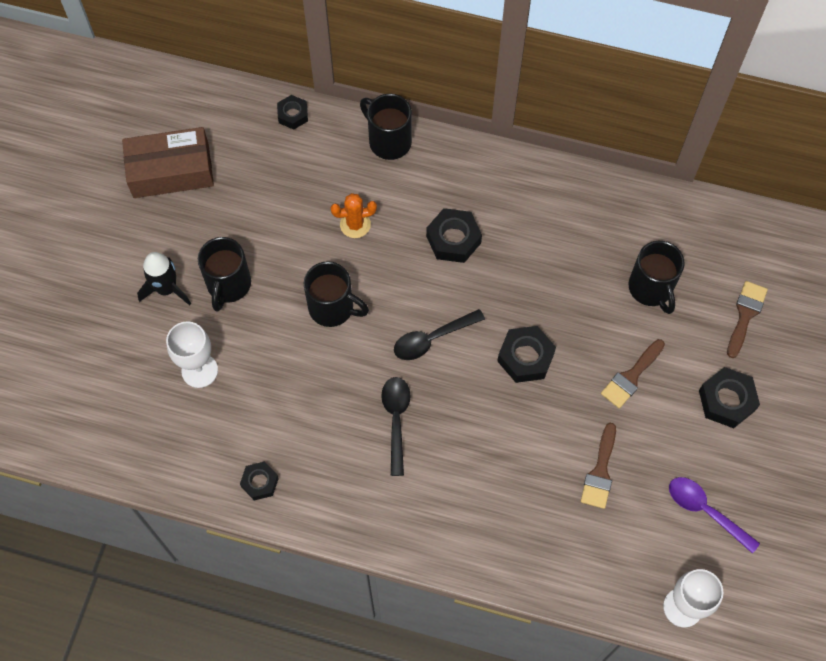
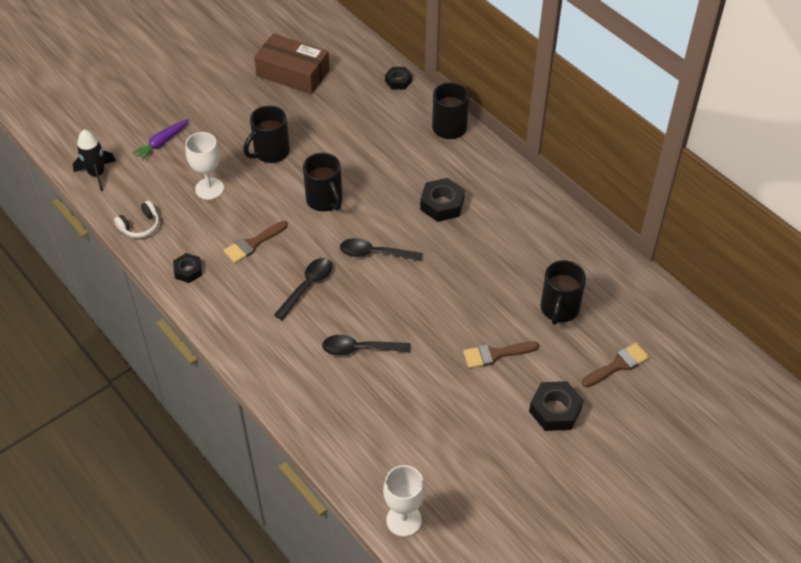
camera: 35 degrees right, 15 degrees down
(99, 346) = (162, 143): none -> purple carrot
(163, 463) = (140, 226): none -> white headphones
(166, 289) = (231, 134): black rocket -> black rocket (97, 174)
(355, 224) = (383, 161): orange cactus -> none
(502, 456) = (359, 349): none -> black spoon
(525, 357) = (429, 300): black nut -> none
(600, 472) = (420, 399): brown brush -> brown brush (253, 243)
(705, 511) = (476, 470): purple spoon -> none

